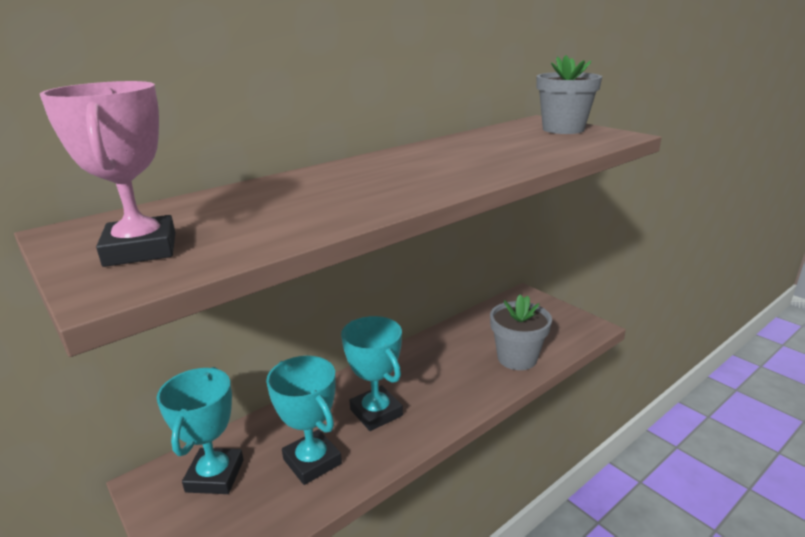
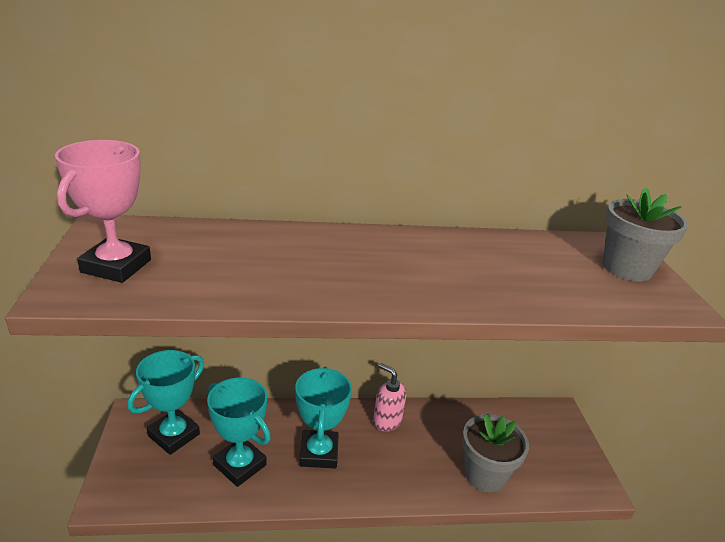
camera: 30 degrees right, 5 degrees up
(312, 461) = (240, 465): turquoise trophy -> turquoise trophy turned 45 degrees counterclockwise
(408, 361) = (387, 421): none -> pink soap dispenser

